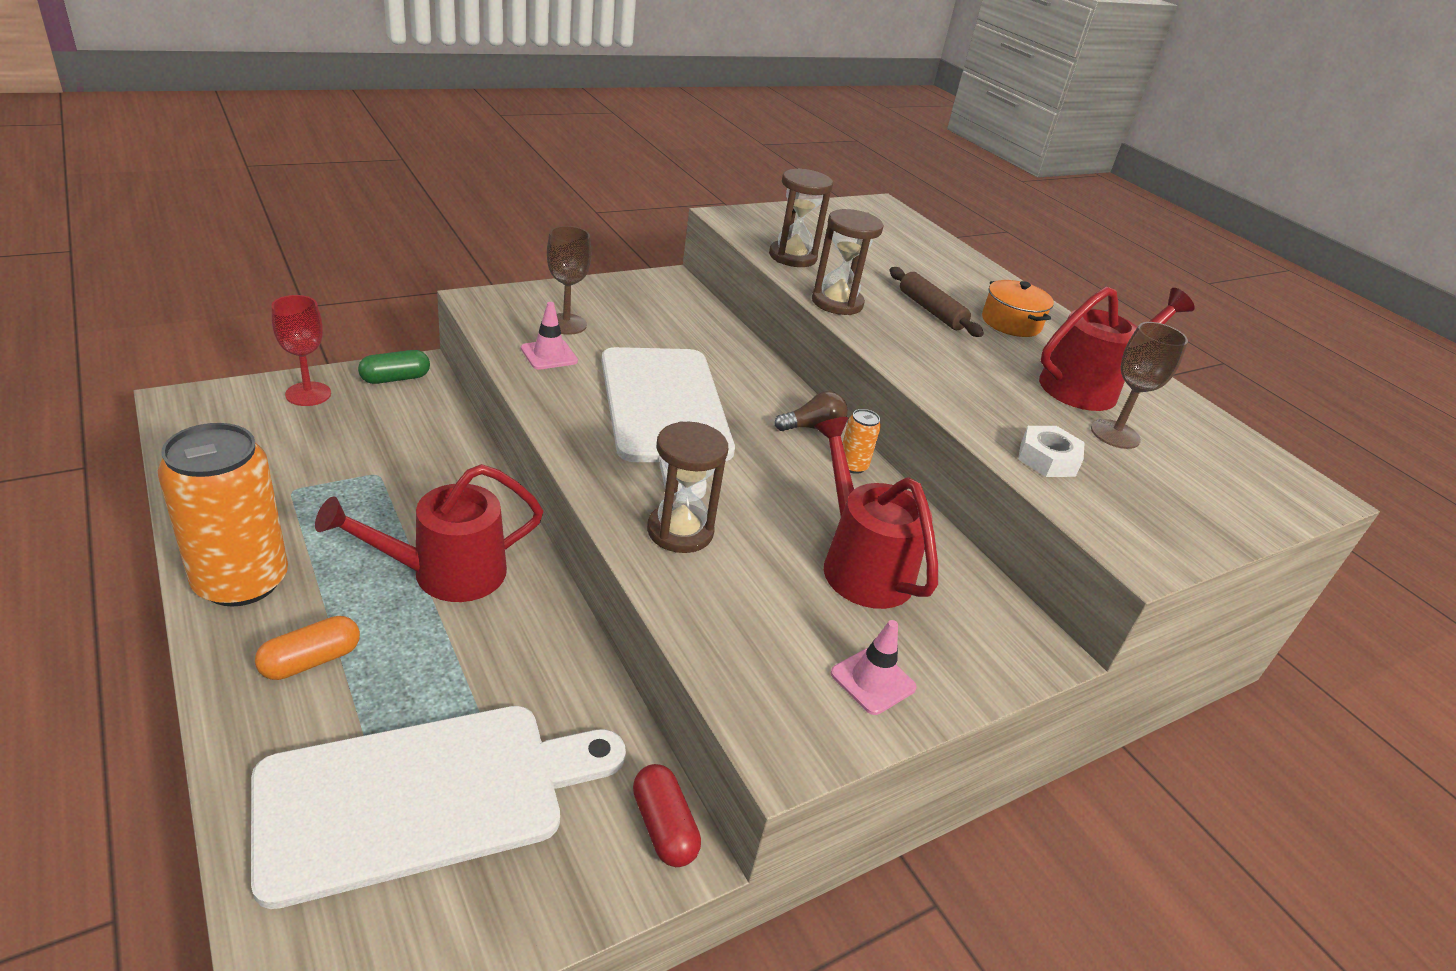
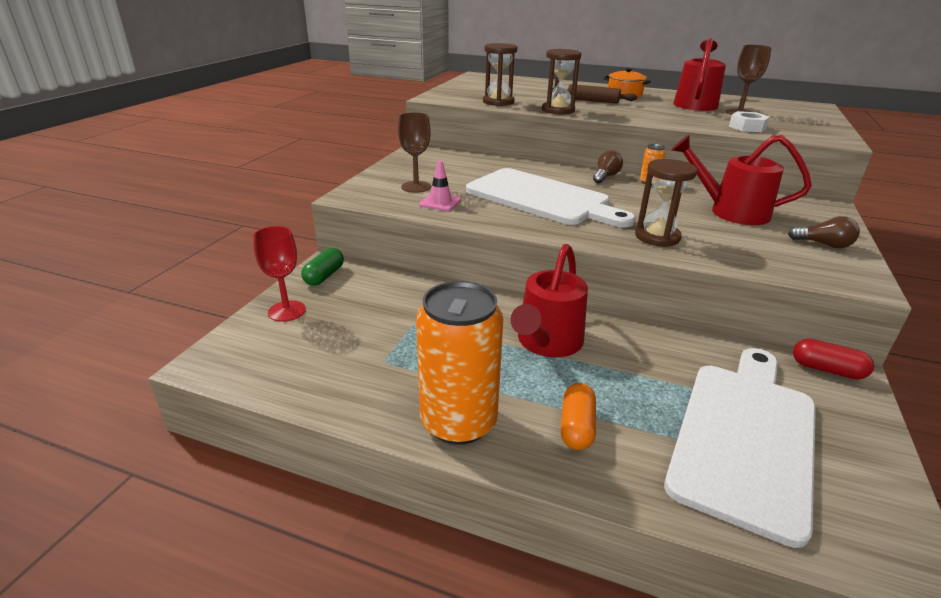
camera: 35 degrees left, 5 degrees down
(873, 680) = (823, 244): pink traffic cone -> brown light bulb

